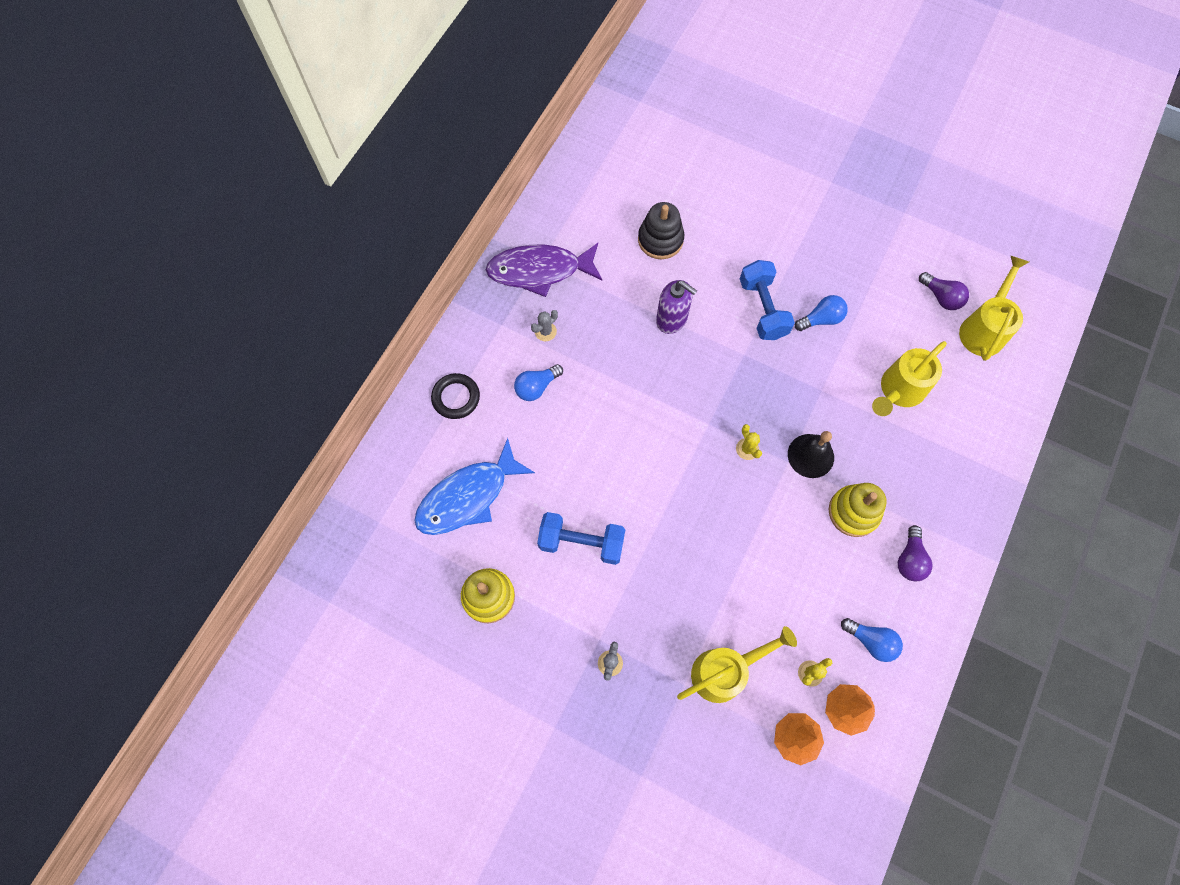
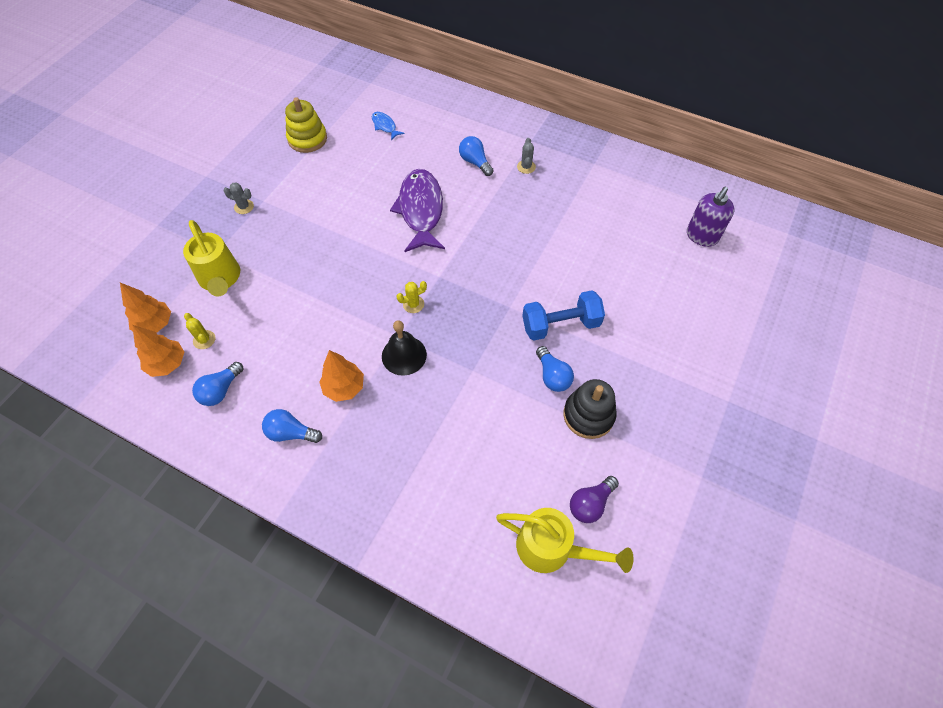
camera: 90 degrees right, 10 degrees down
(456, 397) = (466, 117): black ring -> none
(468, 497) = (385, 126): blue fish -> blue fish, size x0.45
(539, 271) = (584, 162): purple fish -> purple fish (421, 210)
(545, 331) = (526, 167): grey cactus -> grey cactus turned 45 degrees clockwise
(581, 542) = (341, 190): blue dumbbell -> none
(660, 240) = (628, 246): black stacking toy -> black stacking toy (588, 415)
(672, 319) = (543, 252): purple soap dispenser -> purple soap dispenser (701, 236)
(853, 512) = (344, 387): yellow stacking toy -> orange tree
(898, 391) = (472, 443): yellow watering can -> none
(909, 559) = (291, 433): purple light bulb -> blue light bulb

